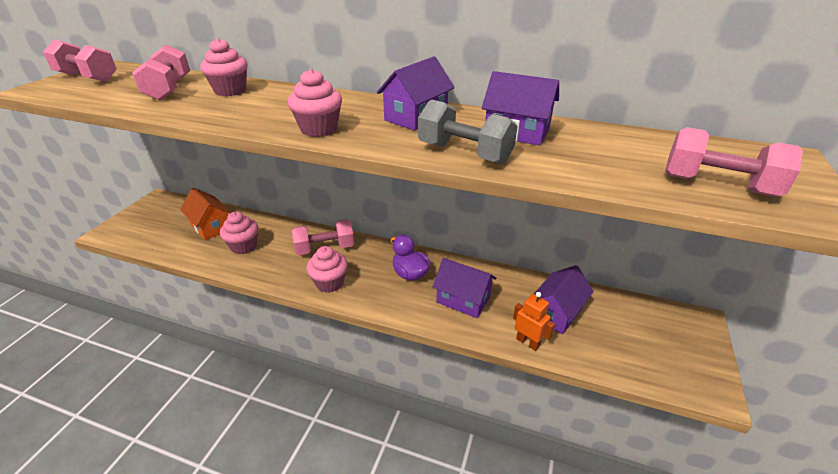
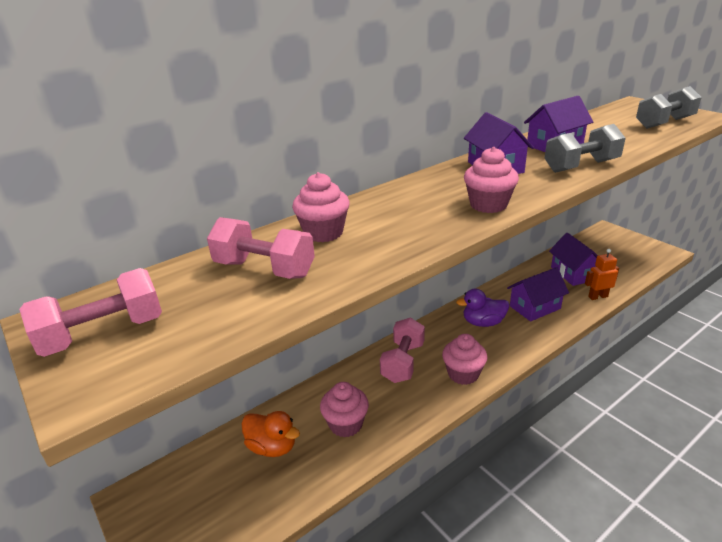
camera: 55 degrees left, 5 degrees down
(211, 226) = (272, 447): orange house -> orange duck
(718, 185) = (664, 123): pink dumbbell -> grey dumbbell

